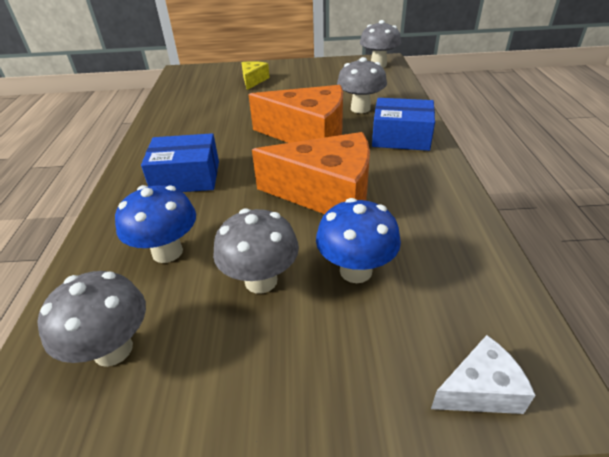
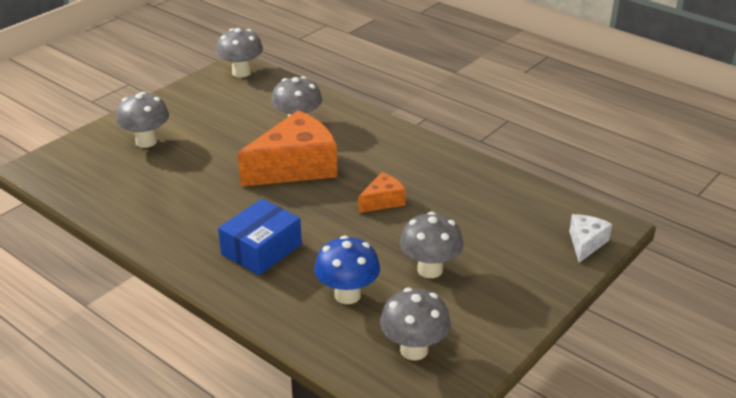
camera: 50 degrees left, 5 degrees down
(253, 81) = (146, 141): yellow cheese -> grey mushroom
(327, 194) = (383, 201): orange cheese -> orange cheese, size x0.48
(356, 271) = (469, 232): blue mushroom -> none
(401, 137) = (366, 134): blue box -> none

